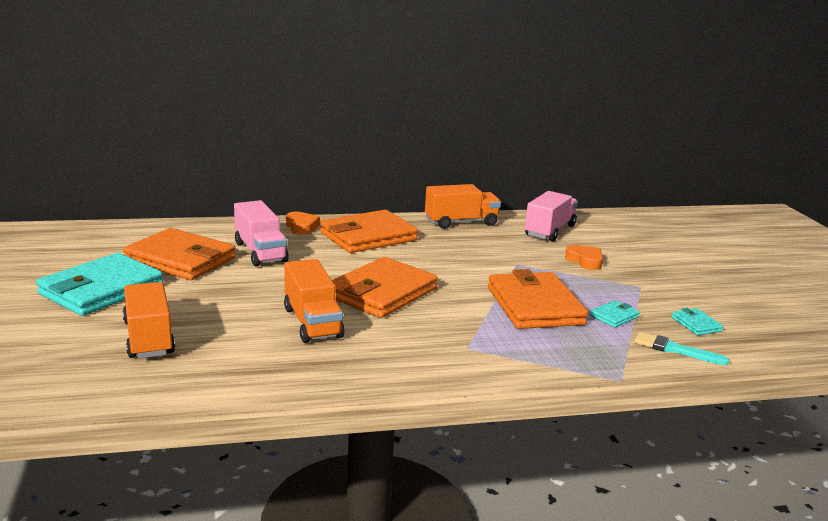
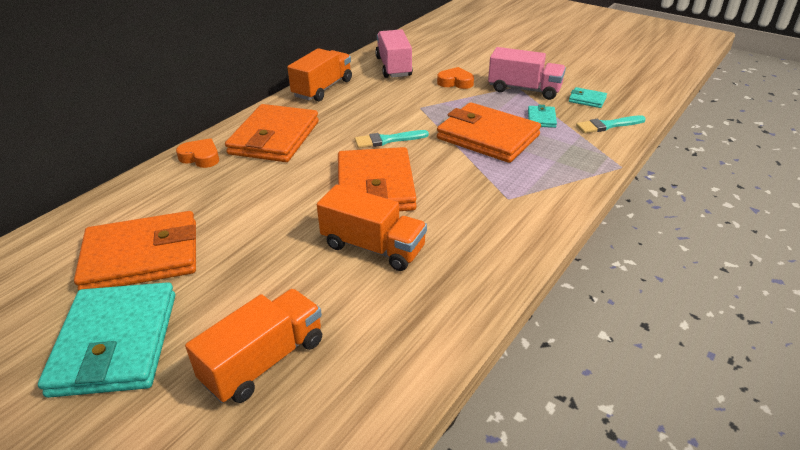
camera: 40 degrees left, 15 degrees up
(149, 338) = (264, 361): orange truck -> orange truck turned 105 degrees clockwise
(260, 252) = (208, 204): pink truck -> pink truck (524, 90)
(446, 272) = (387, 140): none -> turquoise brush

